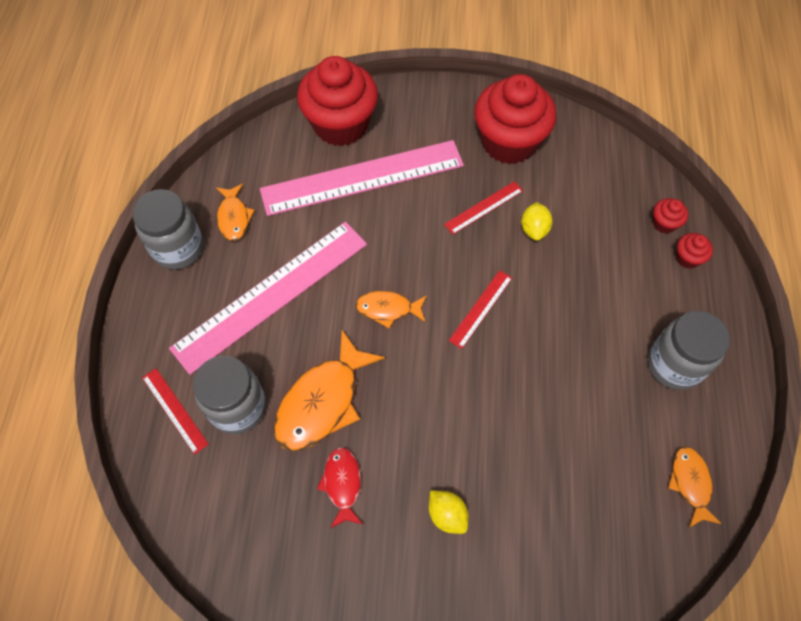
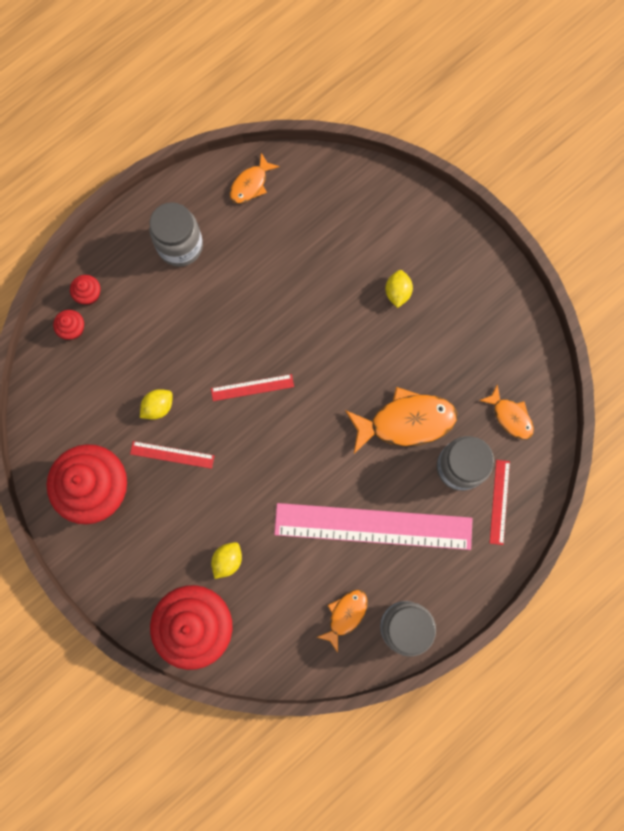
camera: 135 degrees left, 15 degrees up
(342, 484) = (439, 362): red fish -> none
(362, 178) = (227, 560): pink ruler -> yellow lemon
(388, 309) = (309, 443): orange fish -> orange fish (510, 416)

